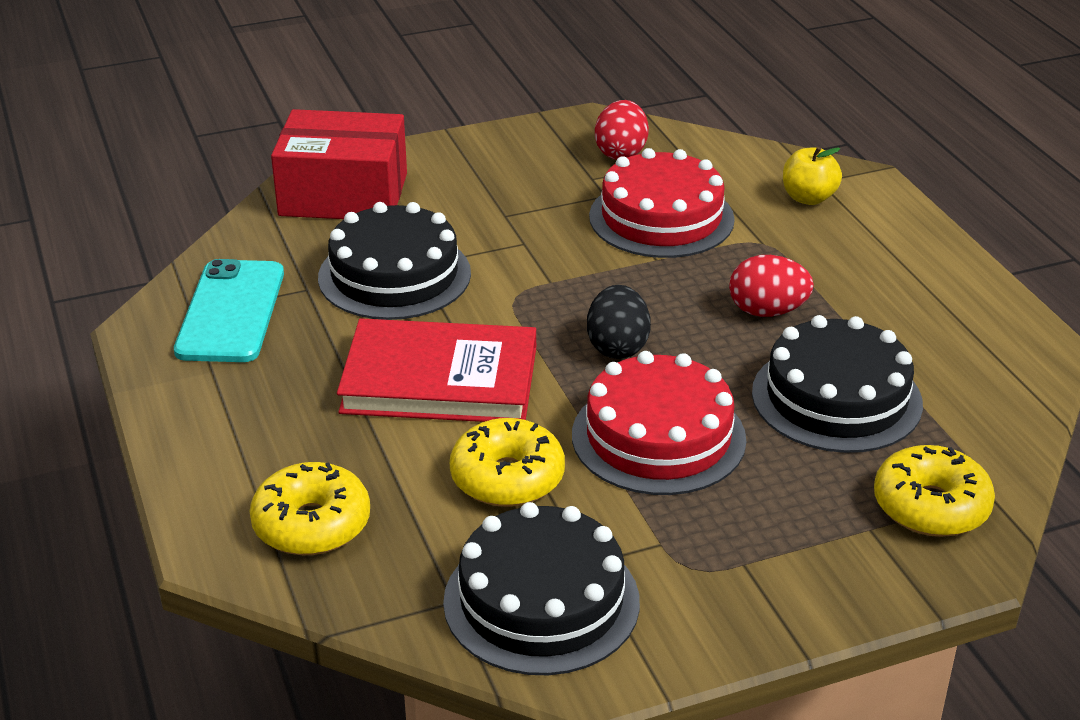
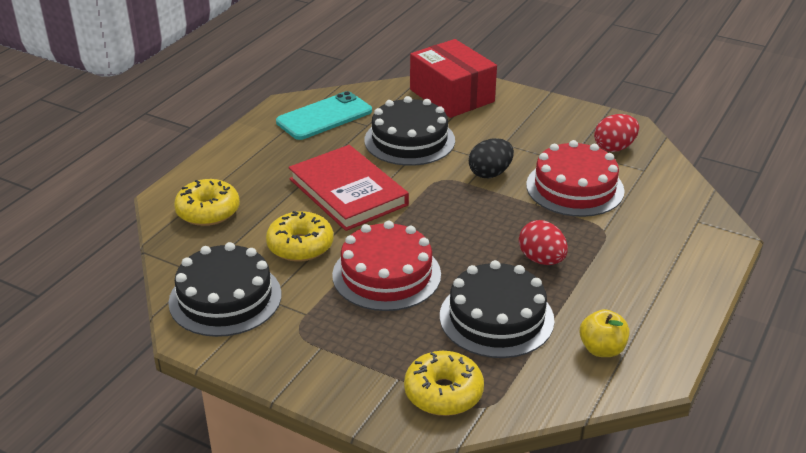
camera: 50 degrees right, 0 degrees up
(617, 347) = (442, 228): black egg -> black egg (490, 173)
(808, 198) = (673, 225): yellow apple -> yellow apple (602, 349)

